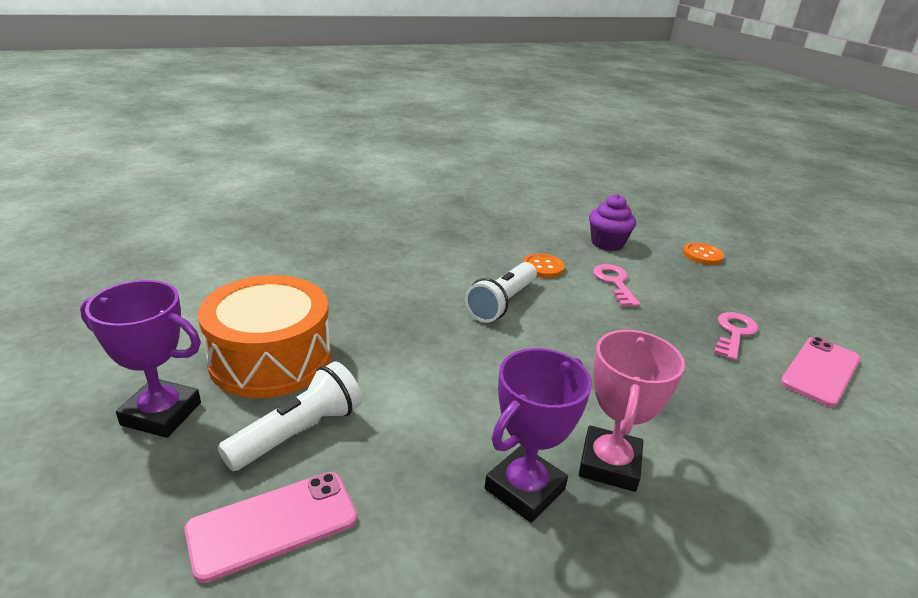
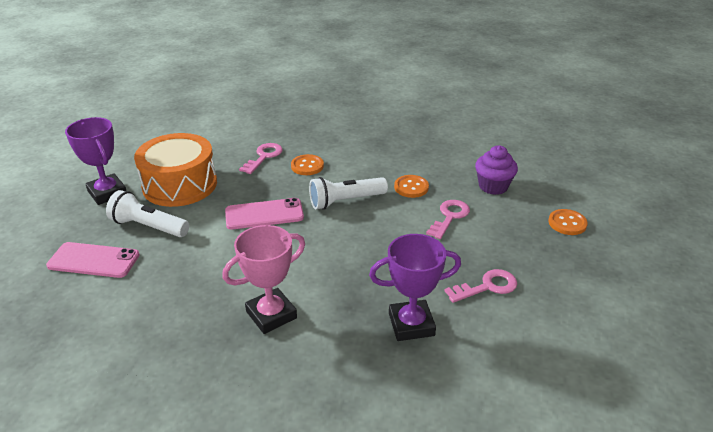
camera: 40 degrees right, 5 degrees up
(298, 432) = (149, 226): white flashlight -> white flashlight turned 150 degrees counterclockwise
(341, 287) = (264, 157): none -> pink key
(408, 280) = (307, 166): none -> orange button
(525, 489) = (211, 302): purple trophy -> purple trophy (411, 324)
(820, 371) = (514, 340): pink phone -> pink phone (264, 214)

